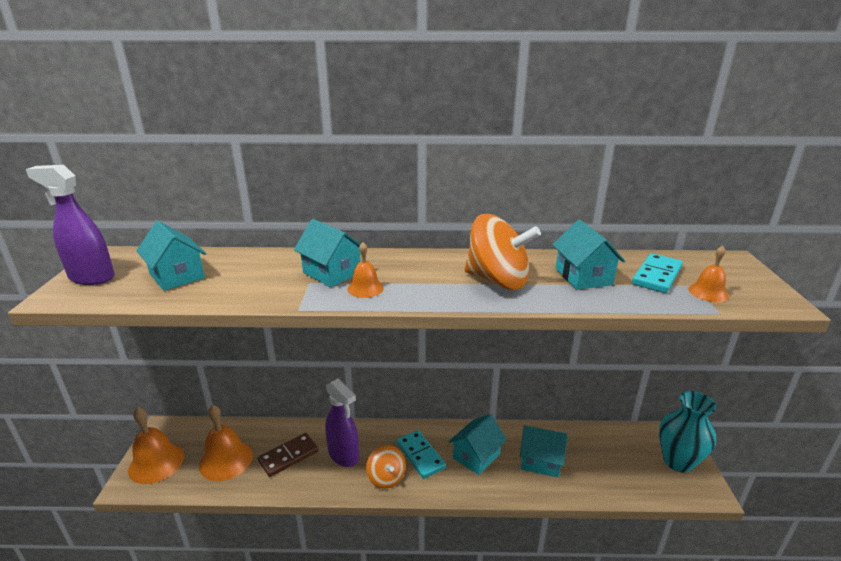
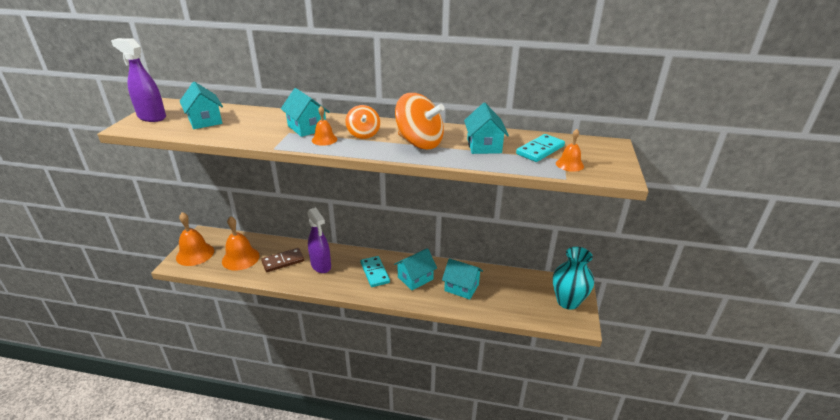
camera: 10 degrees right, 5 degrees up
(386, 477) = (346, 283): orange spinning top -> orange spinning top (363, 134)

